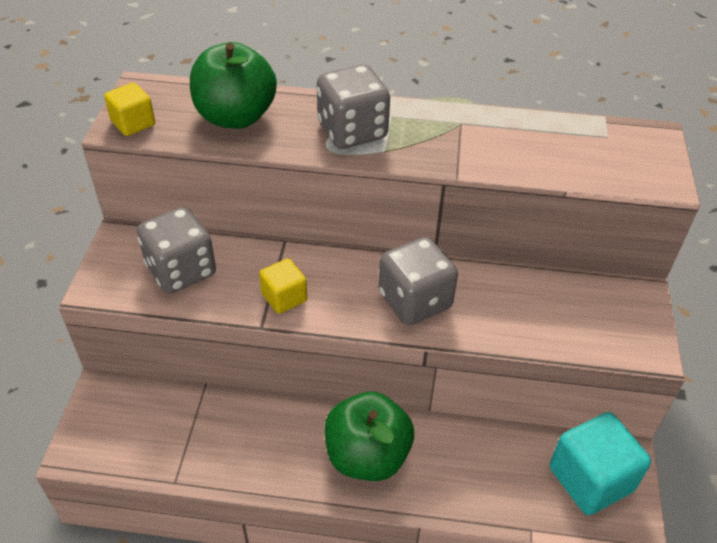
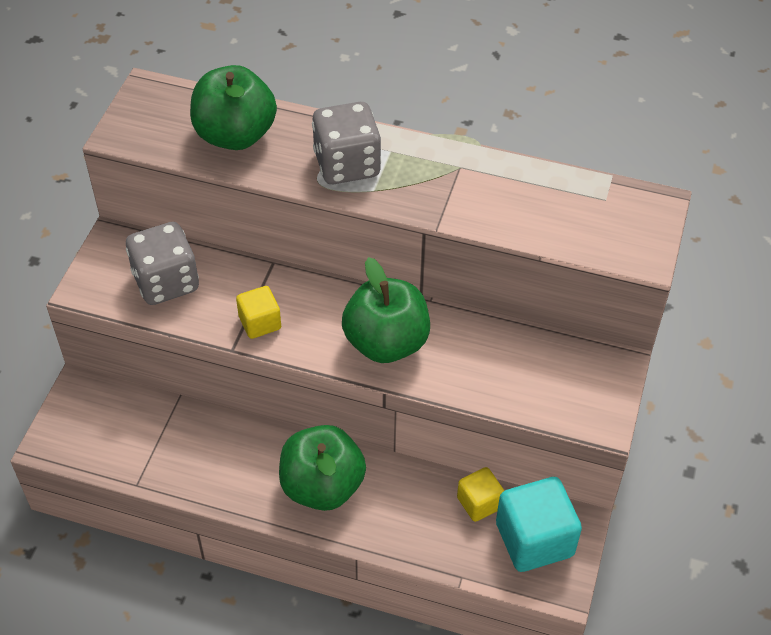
camera: 10 degrees right, 5 degrees up
(133, 123) = (134, 132): yellow cube -> yellow cube (479, 503)
(415, 301) = (386, 342): grey dice -> green apple

